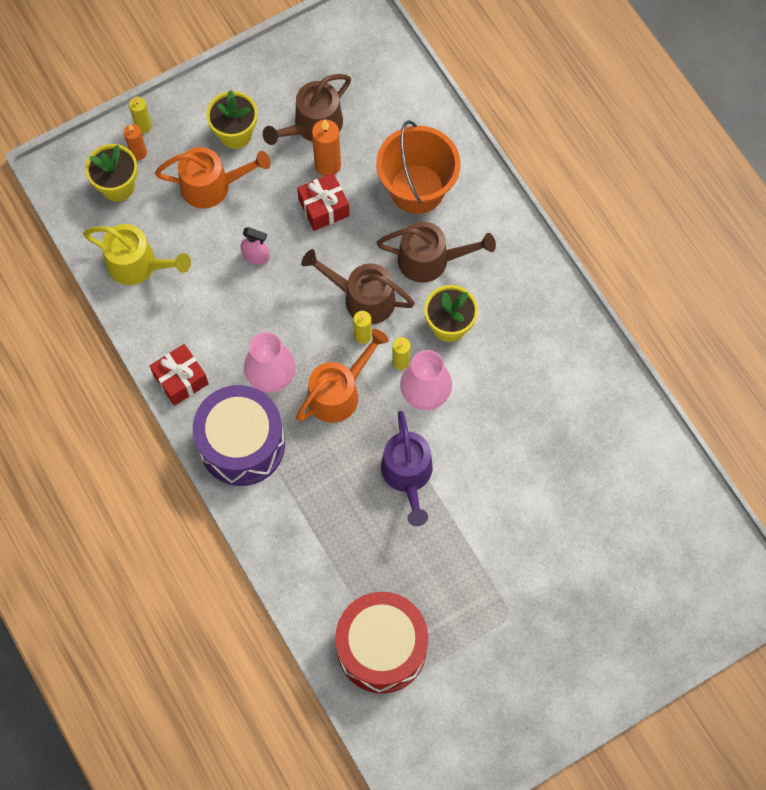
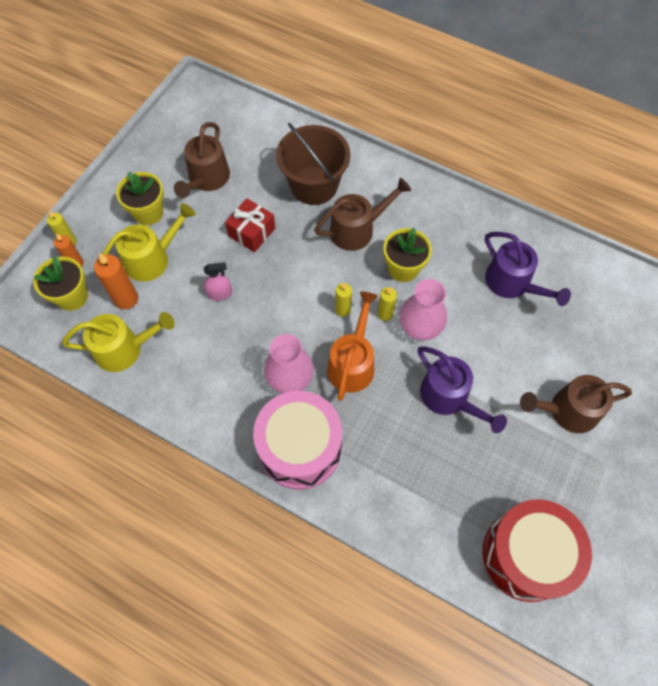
camera: 30 degrees left, 5 degrees down
(181, 379) = (215, 422): red gift -> none
(213, 186) = (152, 258): orange watering can -> yellow watering can
(242, 444) = (300, 448): purple drum -> pink drum
(327, 165) = (235, 201): orange candle -> orange candle (126, 299)
(362, 298) = (324, 282): brown watering can -> brown watering can (567, 411)
(417, 189) = (314, 185): orange bucket -> brown bucket
(548, 400) = (512, 284): none -> purple watering can

